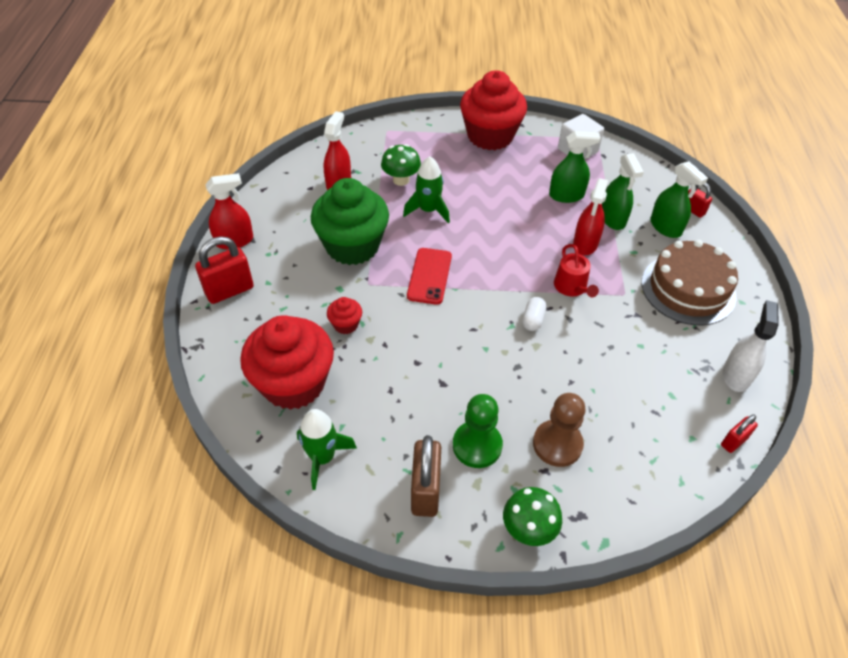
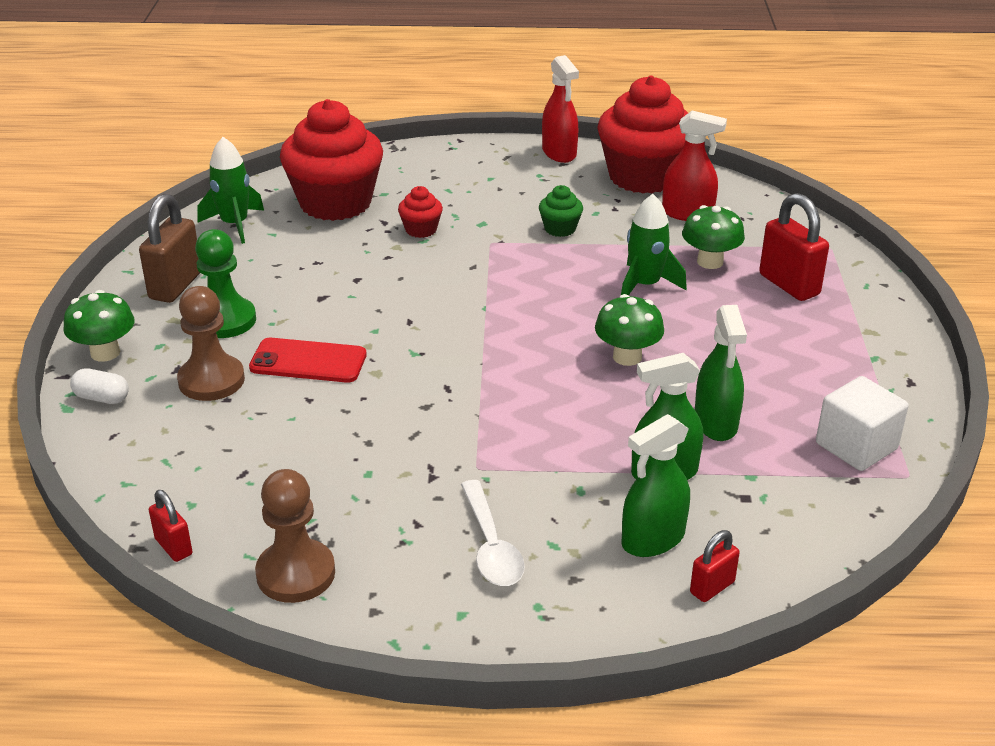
camera: 90 degrees right, 15 degrees down
(229, 290) = (476, 157): red padlock -> red padlock (789, 285)
(352, 246) = (560, 229): green cupcake -> green cupcake, size x0.43
(425, 491) = (175, 286): brown padlock -> brown padlock turned 75 degrees counterclockwise
(429, 276) = (507, 287): red phone -> red phone (308, 361)
(490, 136) = (858, 346): red cupcake -> red cupcake (643, 177)
(508, 224) = (627, 357): none -> green mushroom
(533, 320) = (424, 371): white capsule -> white capsule (102, 398)
(572, 287) = (490, 413): red watering can -> none
(585, 244) = (592, 435): red spray bottle -> none
(688, 289) = (491, 545): brown cake -> white spoon
(736, 375) = (296, 573): white spray bottle -> brown pawn

